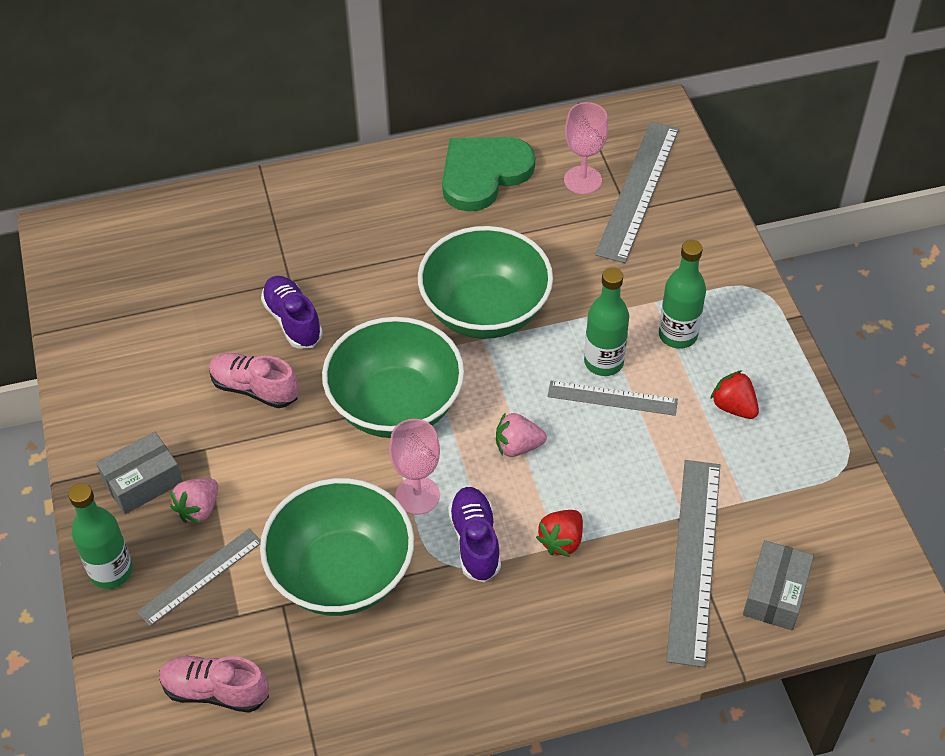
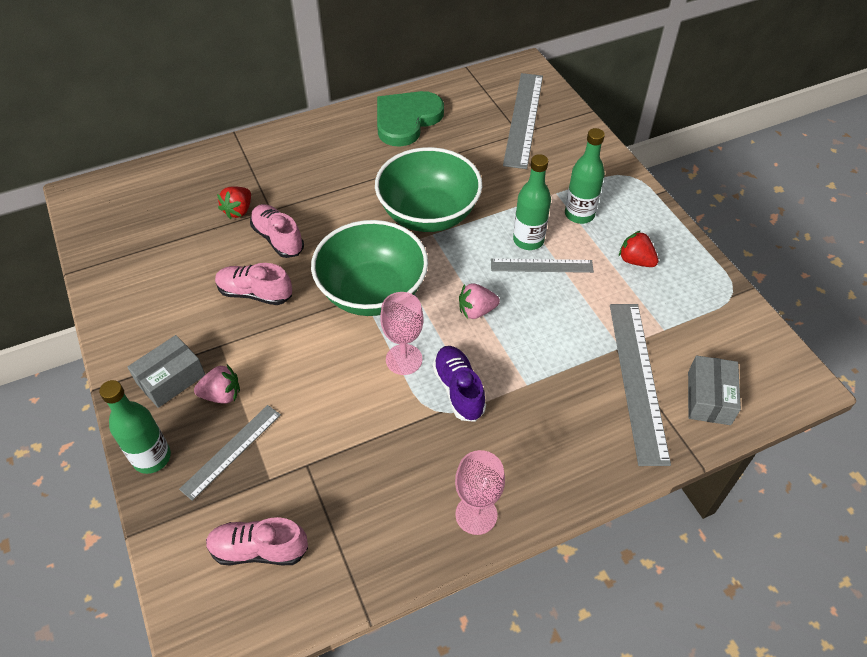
camera: 10 degrees left, 0 degrees up
(198, 509) = (222, 395): pink strawberry -> pink strawberry turned 120 degrees counterclockwise
(293, 321) = (278, 239): purple shoe -> pink shoe
(341, 573) = (353, 431): green bowl -> none
(561, 541) = (529, 379): red strawberry -> red strawberry (238, 211)
(582, 180) = (481, 116): pink goblet -> pink goblet (476, 514)

